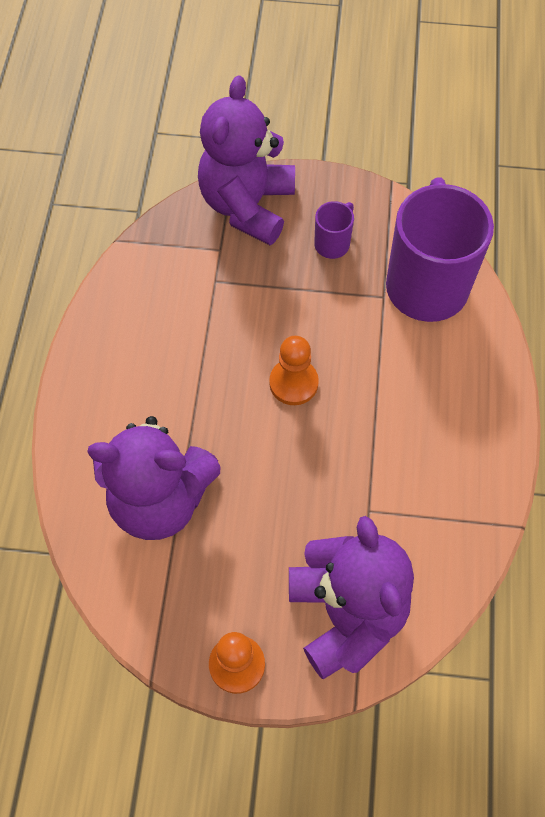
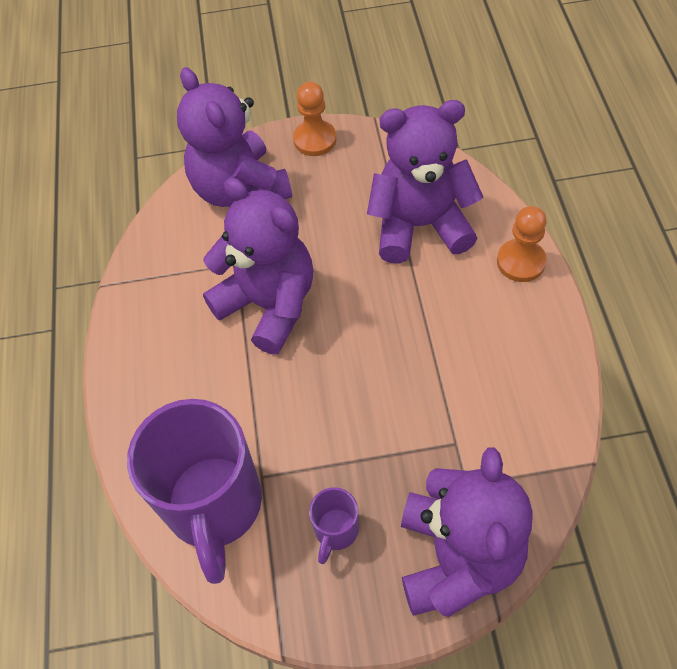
camera: 170 degrees right, 5 degrees down
(293, 383) = (334, 354): orange pawn -> orange pawn (521, 262)
(344, 452) = (269, 304): none -> purple teddy bear

